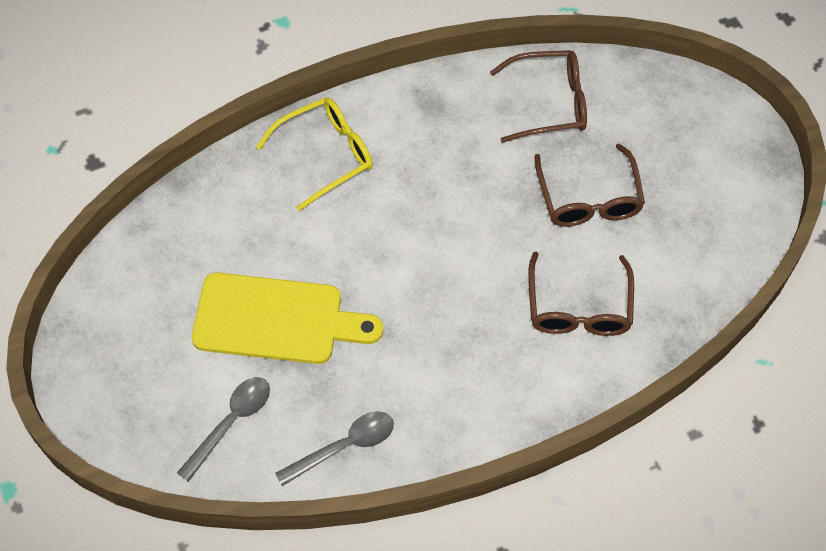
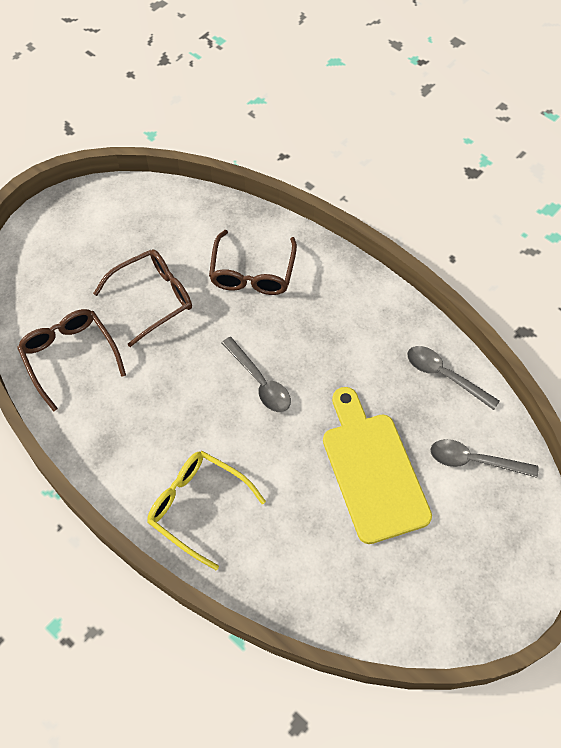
camera: 115 degrees left, 0 degrees up
(433, 259) = (259, 382): none -> grey spoon
(578, 308) = (252, 273): brown glasses -> brown glasses turned 120 degrees clockwise

